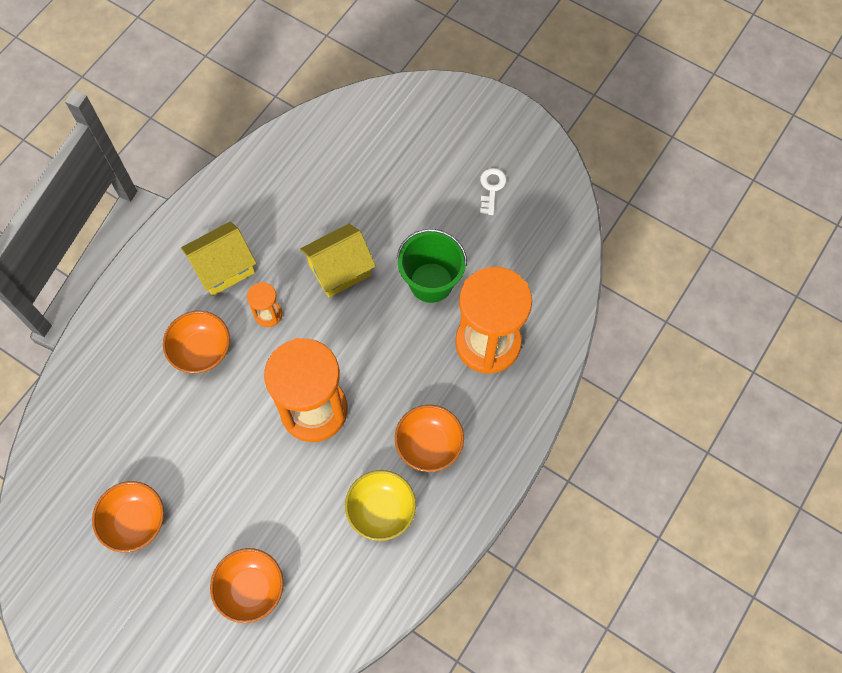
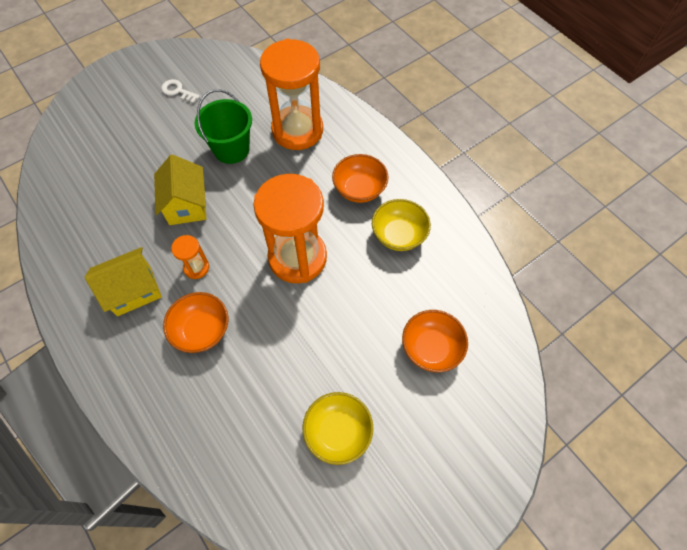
camera: 70 degrees left, 5 degrees down
(135, 521) = (338, 432): orange bowl -> yellow bowl
(224, 268) = (134, 290): yellow house -> yellow house turned 75 degrees clockwise

